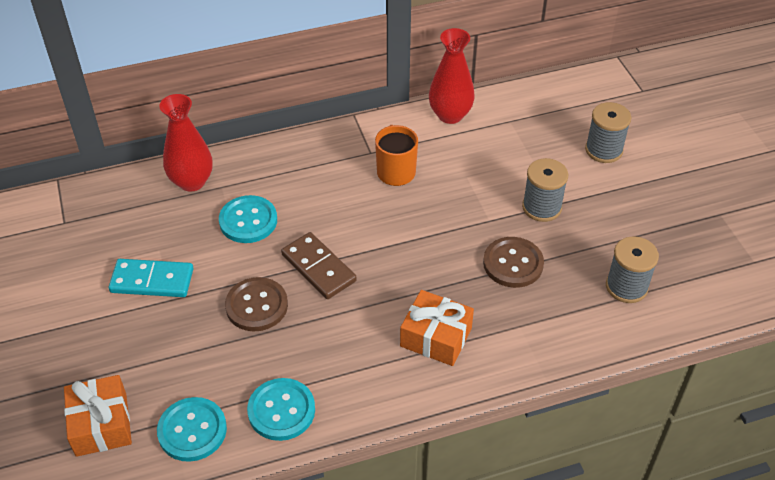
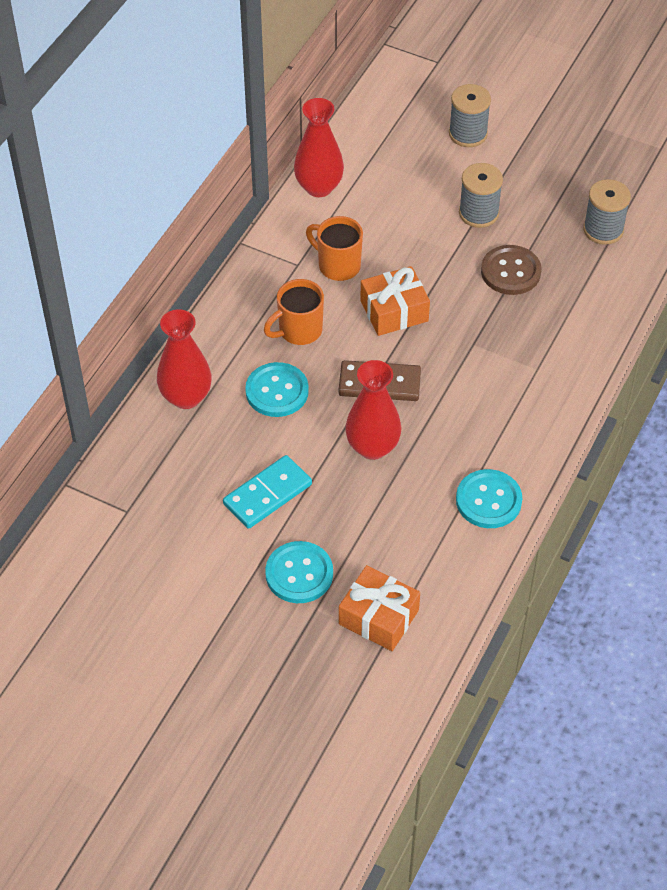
camera: 45 degrees left, 5 degrees up
(192, 430) = (447, 565): turquoise button -> turquoise button (299, 574)
(256, 306) = (372, 447): brown button -> red vase
(314, 194) = (299, 330): none -> orange mug
(436, 337) = (525, 366): orange gift -> orange gift (394, 311)

